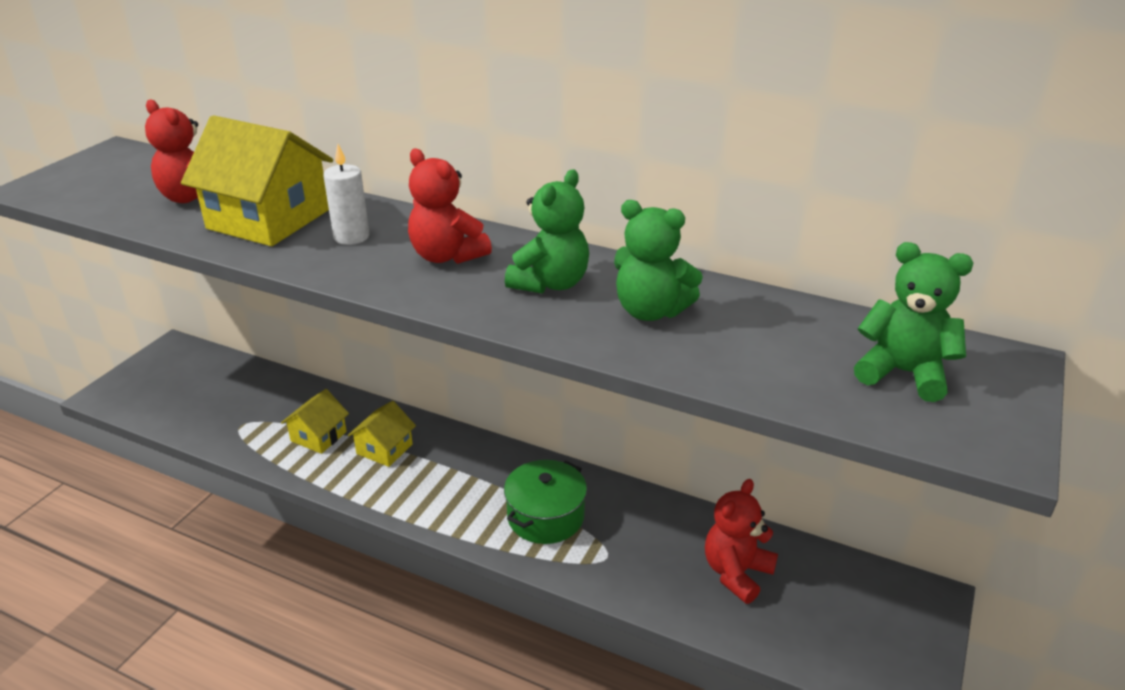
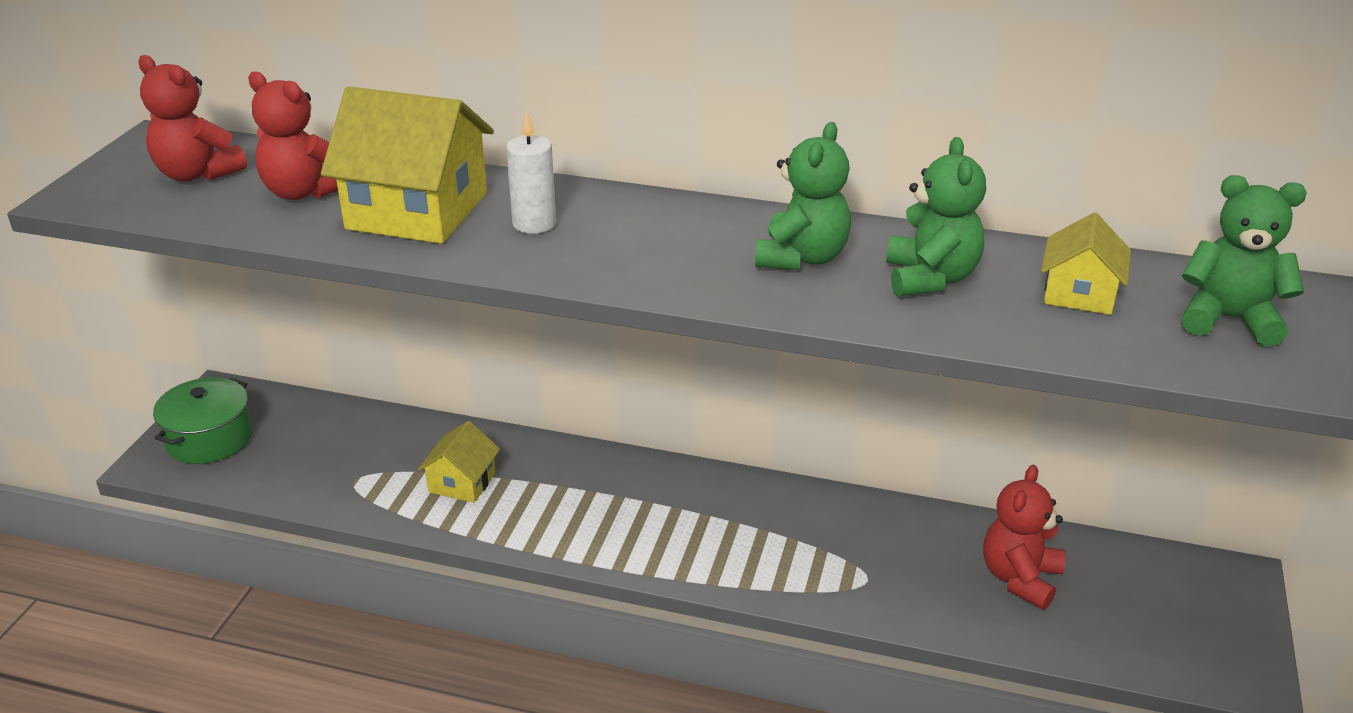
camera: 10 degrees left, 0 degrees up
(384, 449) = (552, 488): yellow house -> yellow house (1079, 293)
(447, 256) = (663, 237): red teddy bear -> red teddy bear (197, 174)
(545, 516) = (779, 543): green pot -> green pot (209, 438)
(650, 311) = (930, 279): green teddy bear -> green teddy bear turned 105 degrees counterclockwise

